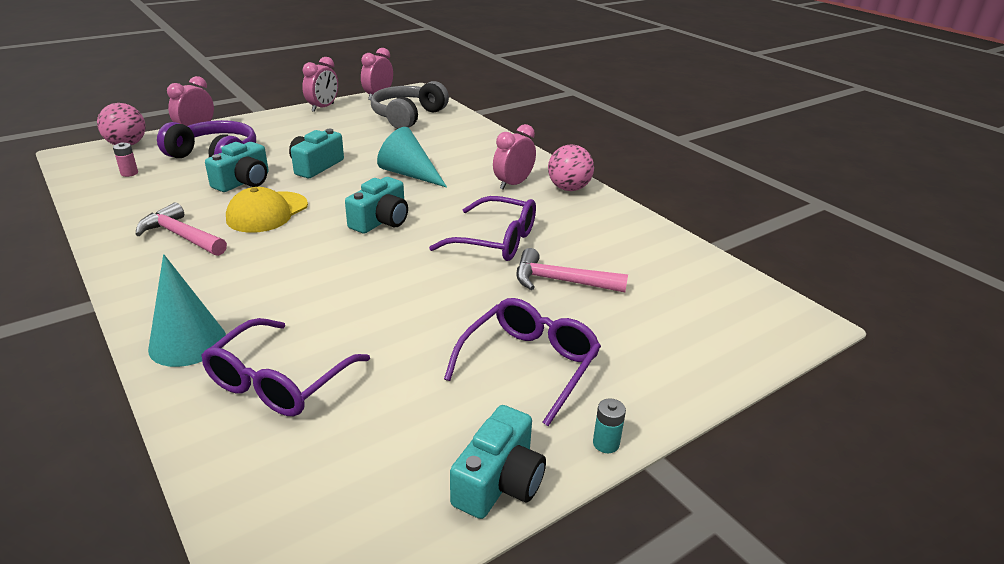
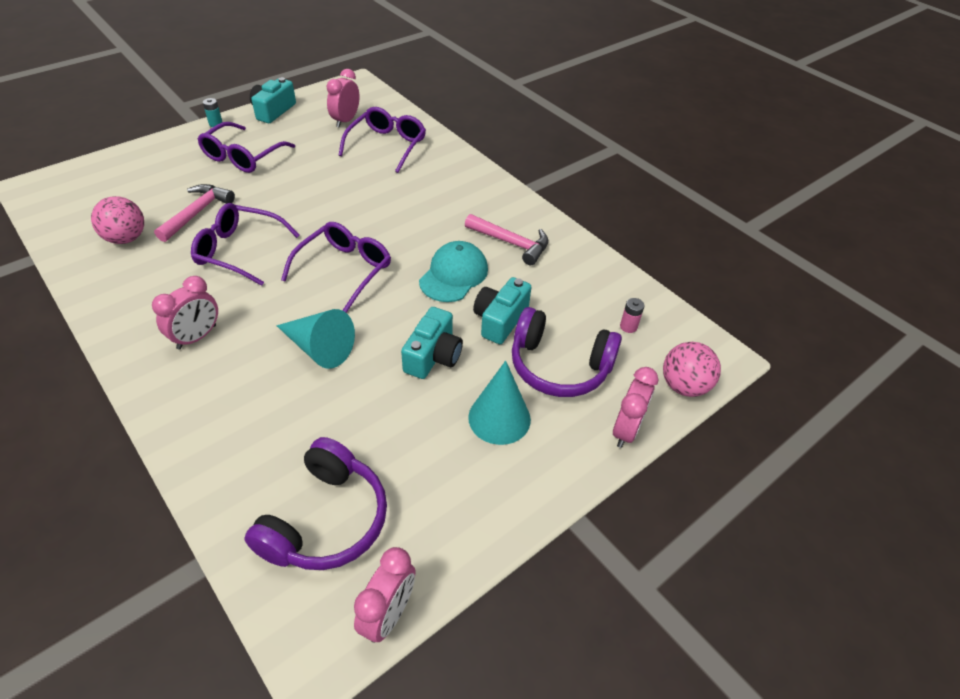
camera: 175 degrees right, 15 degrees up
(187, 343) = (449, 163): turquoise cone -> turquoise cone (499, 418)
(267, 212) = (454, 275): yellow cap -> turquoise cap
(323, 107) = (479, 541): pink clock -> pink clock (345, 120)
(381, 221) = (344, 270): turquoise camera -> purple glasses
(408, 116) = (325, 520): grey headphones -> purple headphones
(561, 281) = (197, 213): pink hammer -> pink hammer turned 75 degrees counterclockwise
(569, 188) = (132, 333): pink ball -> pink ball (126, 238)

